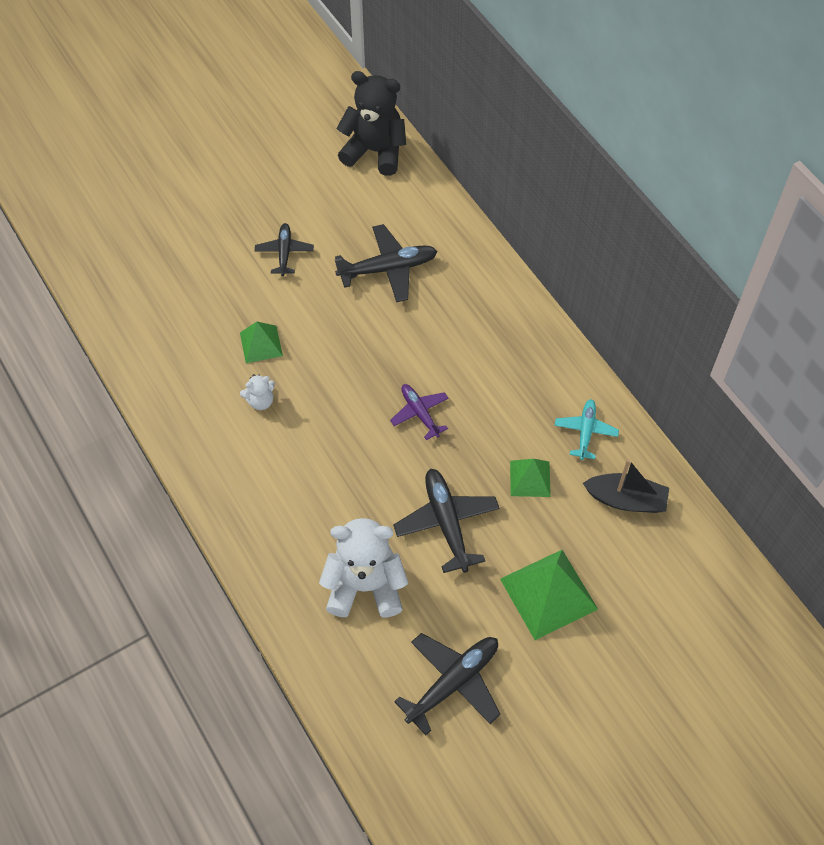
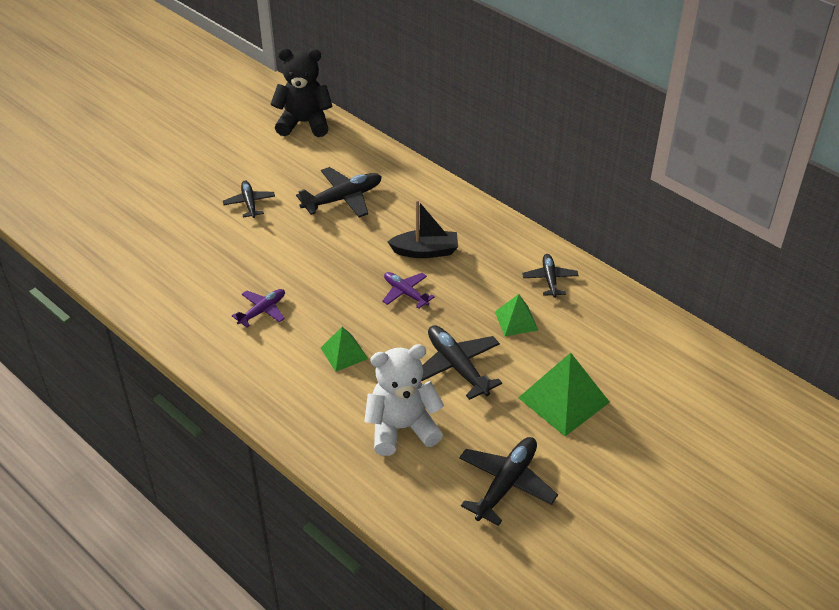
camera: 15 degrees left, 15 degrees down
(260, 401) = (262, 311): white teddy bear -> purple plane
(261, 344) = (249, 270): green pyramid -> green pyramid (344, 353)
(585, 432) = (550, 279): turquoise plane -> black plane
(626, 500) = (601, 319): black boat -> black boat (425, 251)

